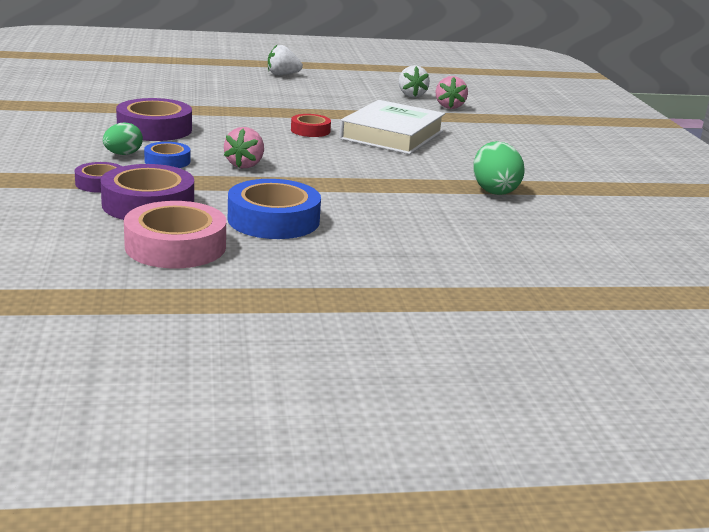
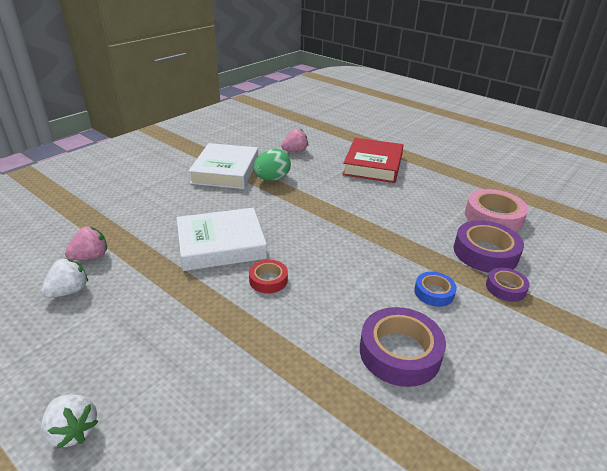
camera: 130 degrees left, 10 degrees up
(123, 154) = (463, 320): green egg -> none
(245, 165) = (380, 261): pink strawberry -> pink strawberry (295, 151)
(273, 220) = (422, 211): blue tape -> none
(441, 256) = (373, 165): none -> red book
(553, 180) = (226, 171): none -> white book

